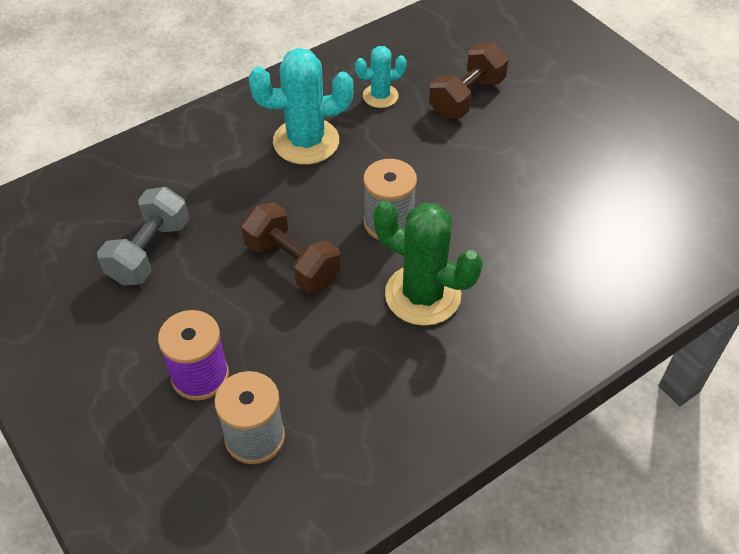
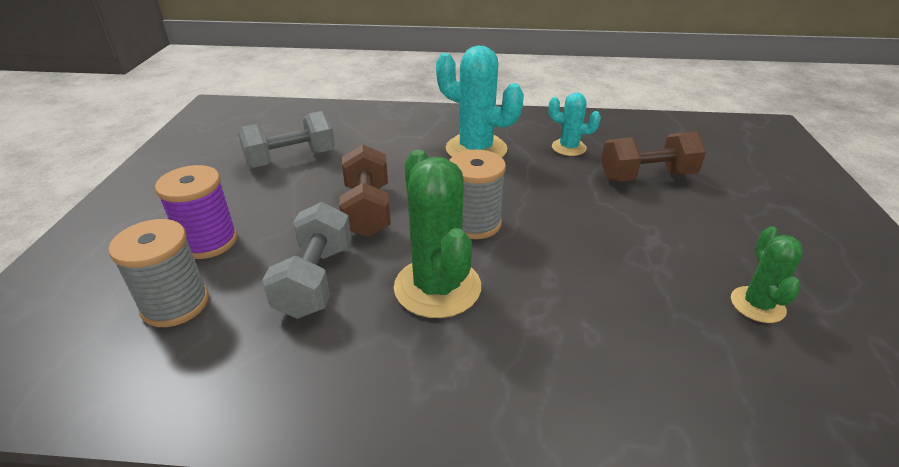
camera: 40 degrees right, 15 degrees down
(332, 347) = (315, 280): none -> grey dumbbell
(617, 180) = (757, 305): none -> green cactus

